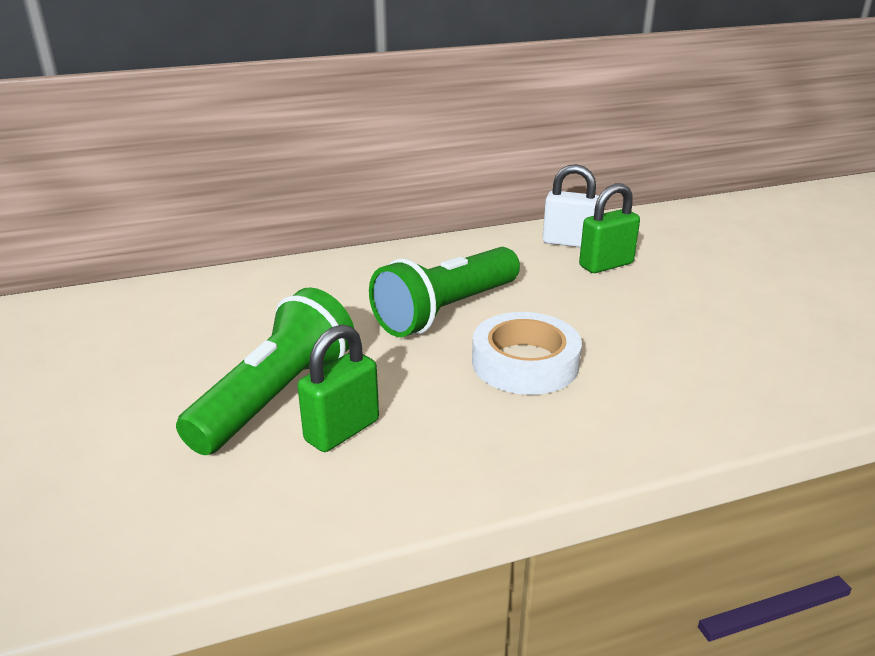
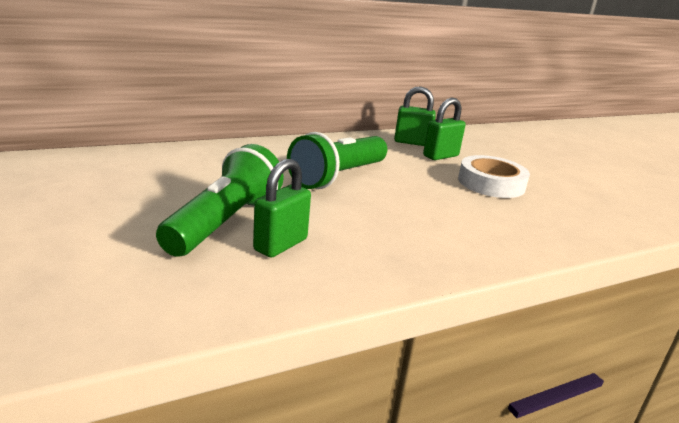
camera: 10 degrees left, 5 degrees down
(525, 363) = (402, 208): white tape -> white tape (491, 183)
(568, 242) = (412, 142): white padlock -> green padlock

